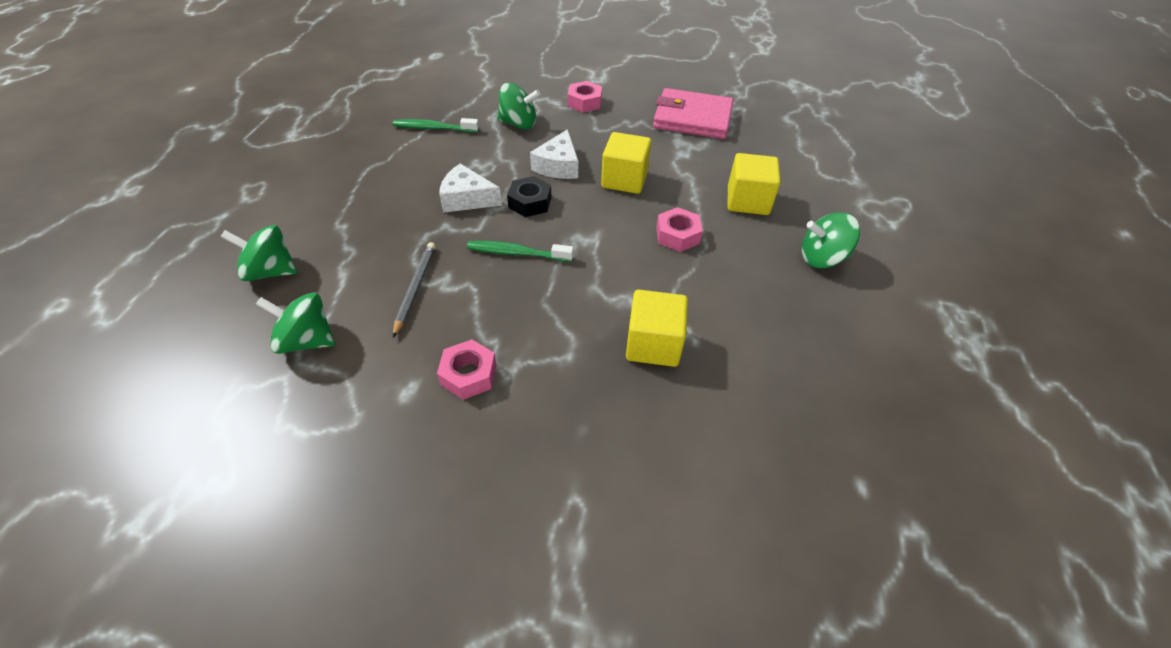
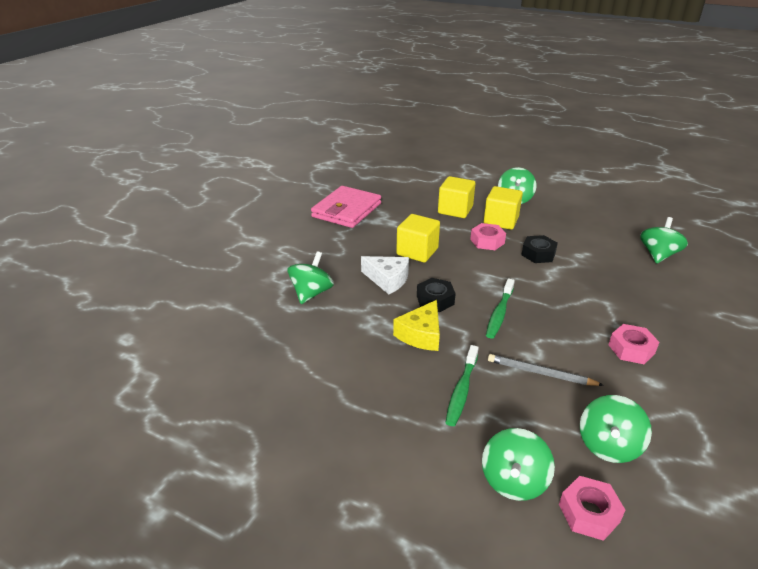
camera: 75 degrees left, 15 degrees down
(434, 128) = (291, 349): green toothbrush -> green toothbrush (461, 390)
(467, 199) = (421, 334): white cheese -> yellow cheese
(584, 102) = (295, 253): pink nut -> pink nut (589, 513)
(653, 344) = (592, 268): yellow cube -> yellow cube (501, 221)
(667, 286) = (538, 254): none -> black nut
(733, 437) = (658, 255): none -> green spinning top

